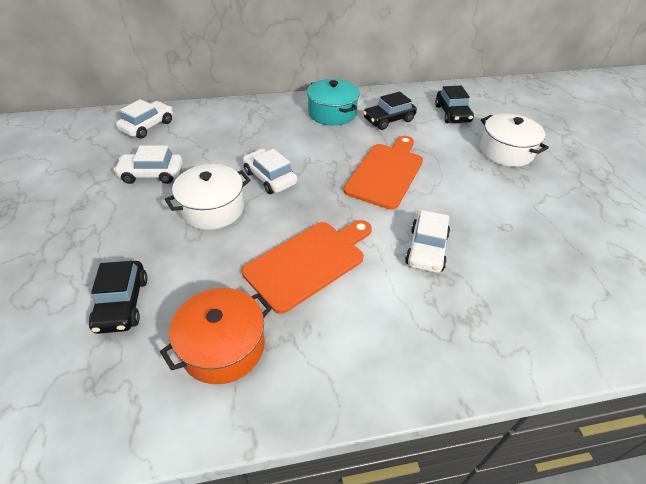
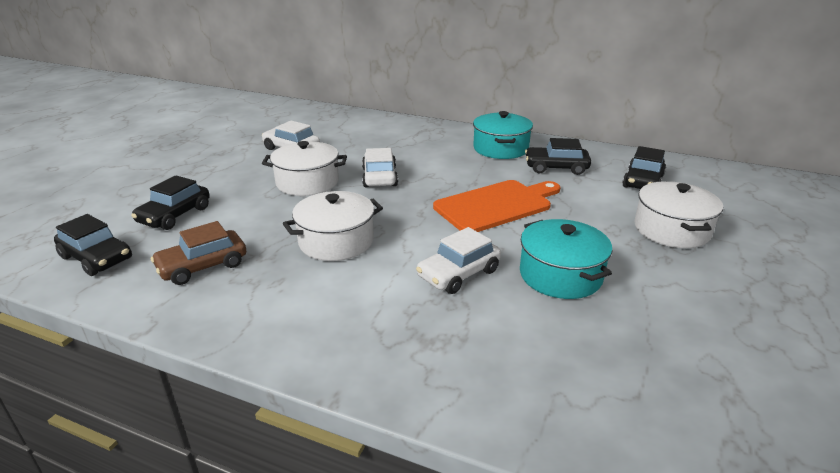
camera: 35 degrees right, 15 degrees down
(98, 396) = (96, 258): none -> black car
(148, 126) = (327, 119): white car -> none
(223, 346) = (203, 266): orange pot -> brown car
(308, 262) = (336, 241): orange cutting board -> white pot
(485, 219) = (560, 275): none -> turquoise pot

